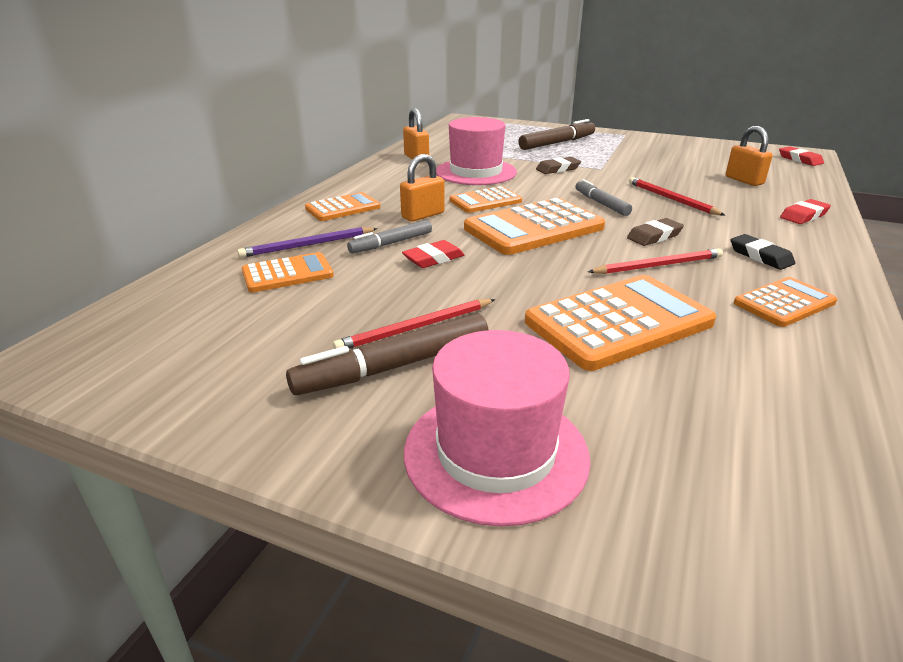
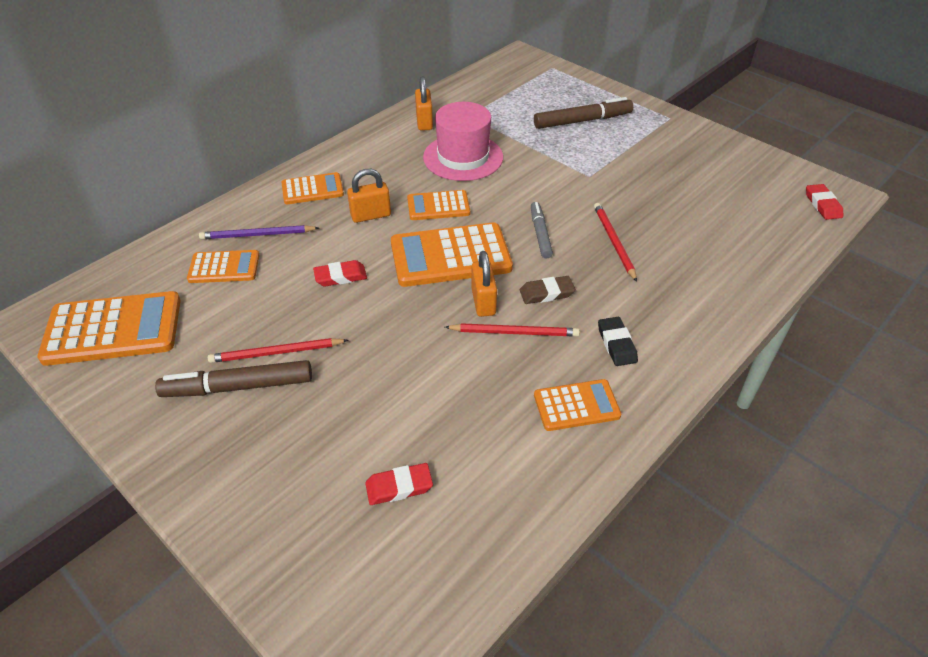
camera: 20 degrees right, 15 degrees up
(391, 243) = (321, 248): grey marker -> none
(496, 453) = (250, 479): pink hat -> none
(558, 169) = (545, 168): brown eraser -> none
(618, 322) = (424, 389): orange calculator -> orange calculator (113, 329)
(744, 180) = (719, 228): orange padlock -> orange padlock (483, 302)
(803, 216) = (721, 298): red eraser -> red eraser (399, 486)

